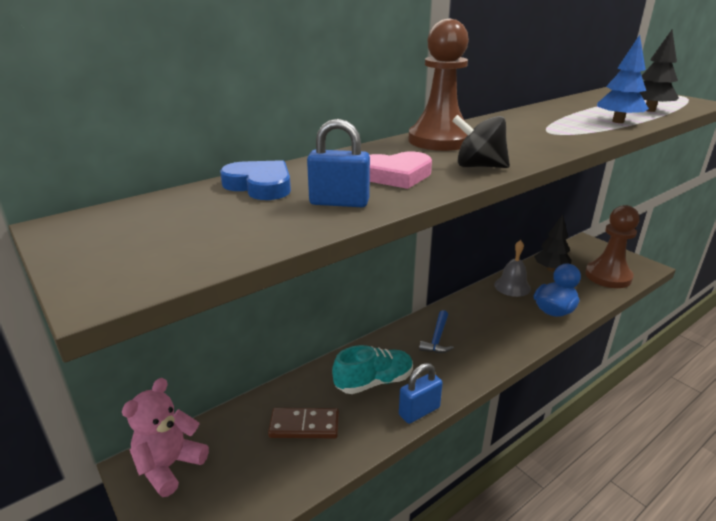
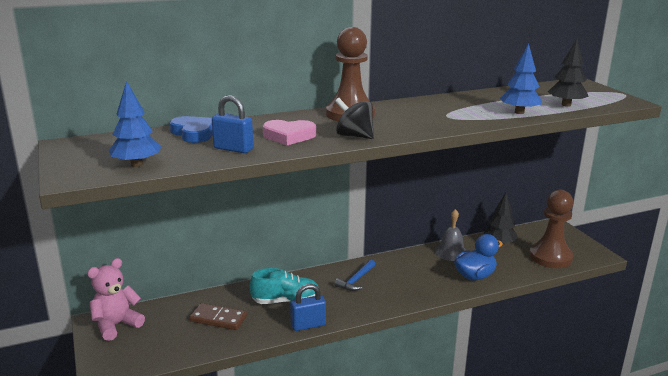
camera: 15 degrees right, 5 degrees down
(209, 247) = (136, 164): none -> blue tree

